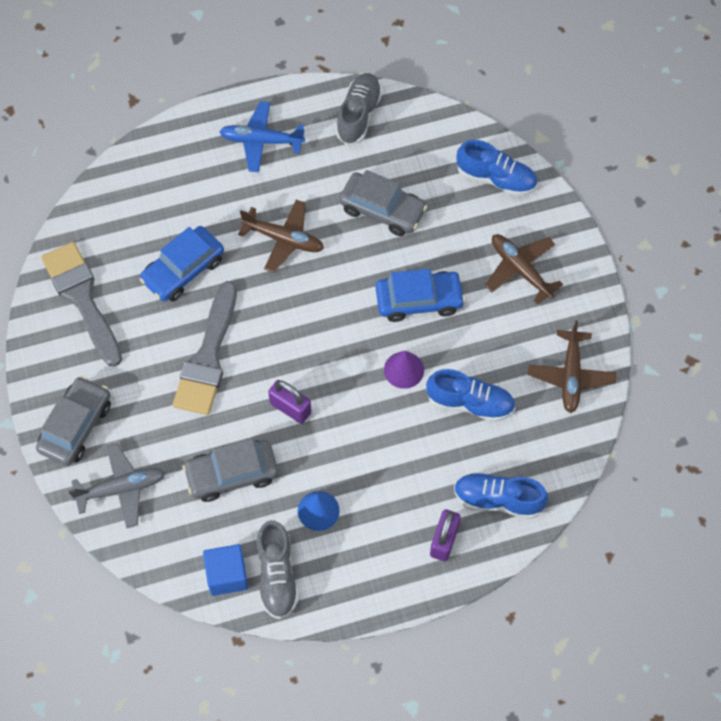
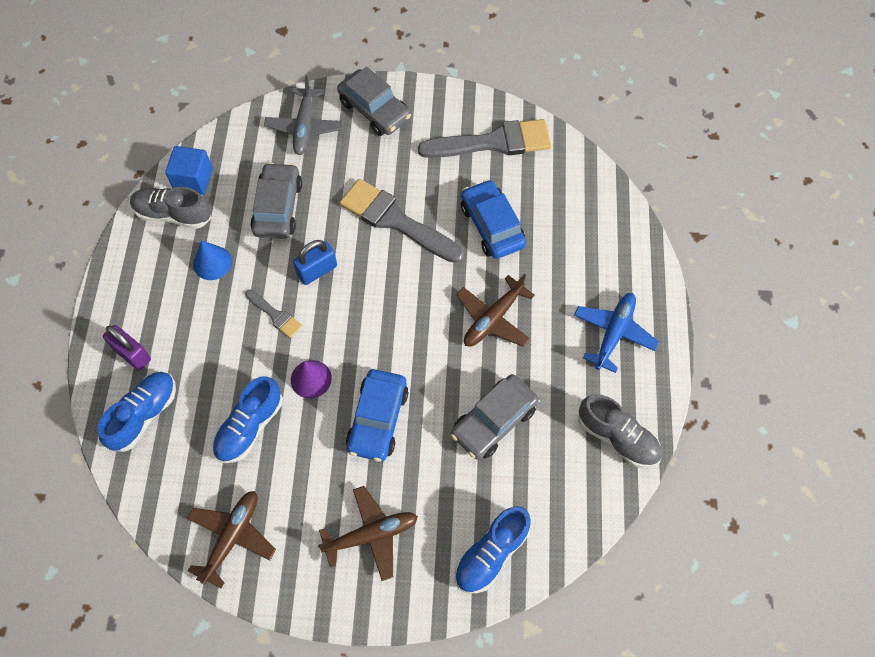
camera: 110 degrees right, 0 degrees up
(290, 408) = (317, 270): purple padlock -> blue padlock
(352, 427) = (275, 315): none -> grey brush
(571, 376) = (232, 537): brown plane -> brown plane turned 90 degrees clockwise

